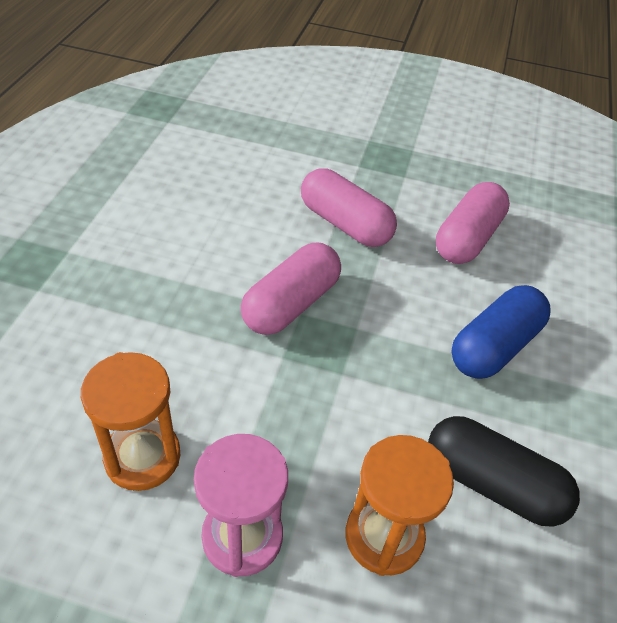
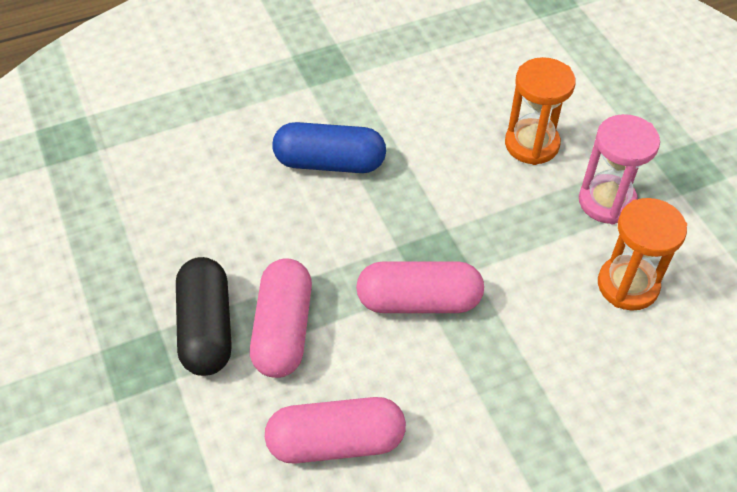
camera: 125 degrees left, 5 degrees up
(467, 238) = (215, 234): pink capsule -> pink capsule (336, 441)
(492, 484) = (444, 116): black capsule -> black capsule (206, 328)

